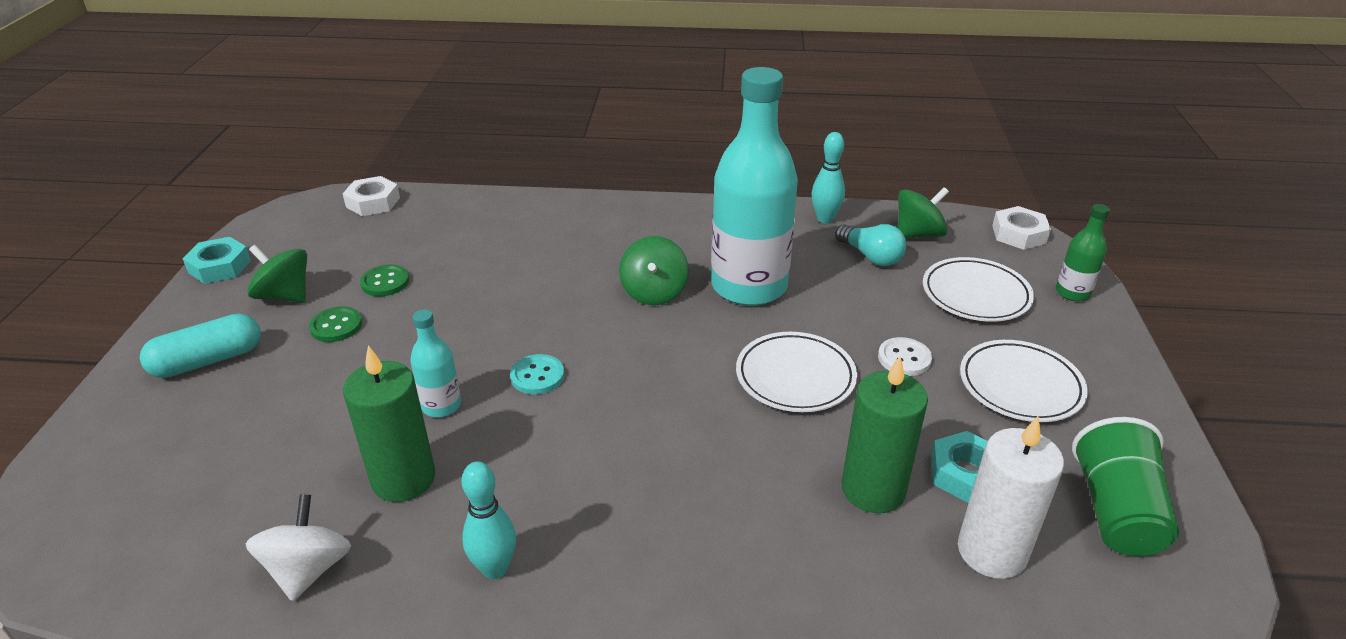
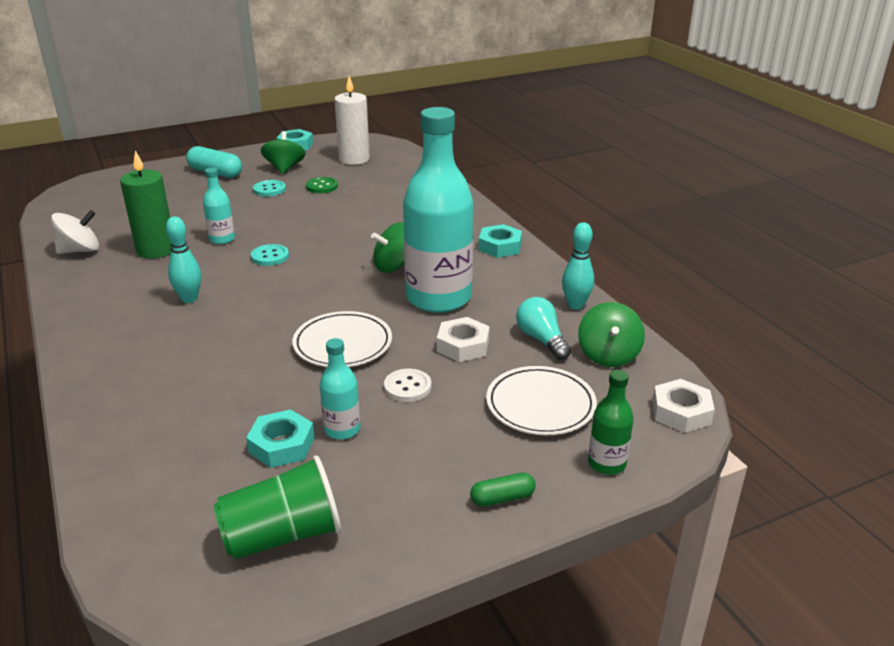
camera: 60 degrees right, 5 degrees down
(336, 326) = (269, 189): green button -> turquoise button
(373, 202) = (399, 155): white nut -> white nut (463, 345)
(495, 568) = (101, 296): turquoise bowling pin -> turquoise bowling pin (189, 299)
(676, 217) = (500, 246): none -> turquoise nut
(870, 256) = (541, 340): turquoise light bulb -> turquoise light bulb turned 135 degrees clockwise
(873, 489) = (238, 406): green candle -> none
(918, 234) = (608, 355): green spinning top -> green spinning top turned 60 degrees clockwise
(957, 423) = (342, 429): none -> turquoise bottle
(992, 551) = (200, 474): white candle -> white candle (354, 159)
(1020, 386) = (420, 454): white plate -> none
(1100, 360) = (502, 498): none -> green capsule

